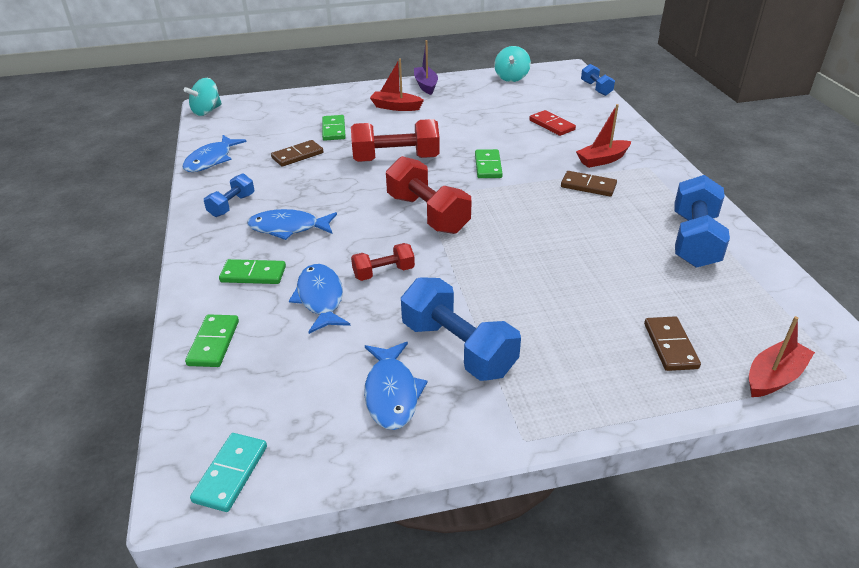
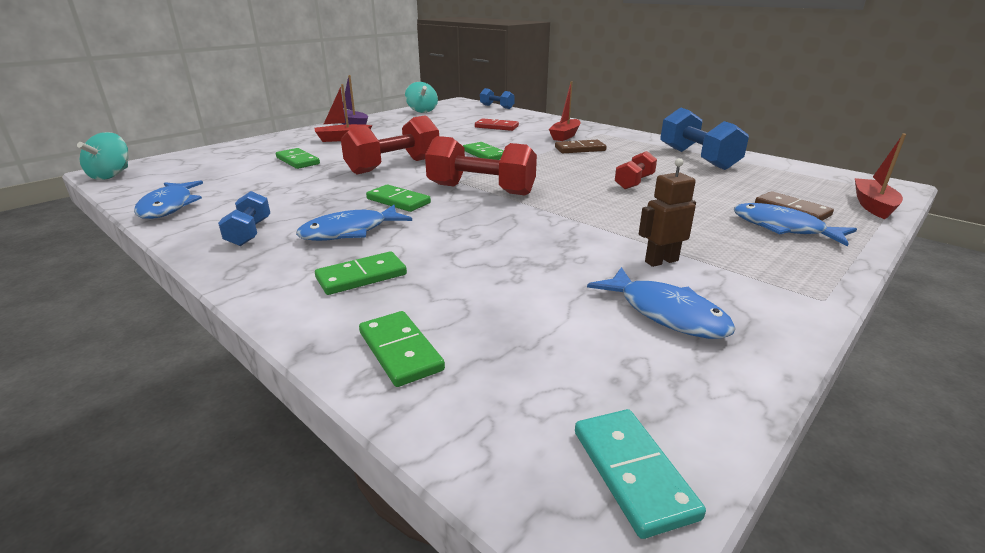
camera: 35 degrees left, 10 degrees down
(297, 155) = (281, 183): brown domino -> none
(320, 298) = (472, 271): blue fish -> blue fish (783, 228)
(352, 206) = (398, 201): none -> green domino
(383, 272) = (505, 234): red dumbbell -> red dumbbell (634, 182)
(458, 348) = (661, 261): blue dumbbell -> brown robot

